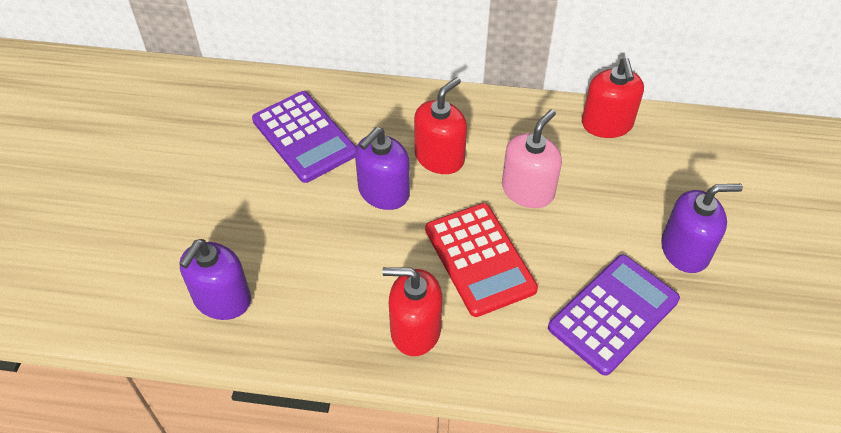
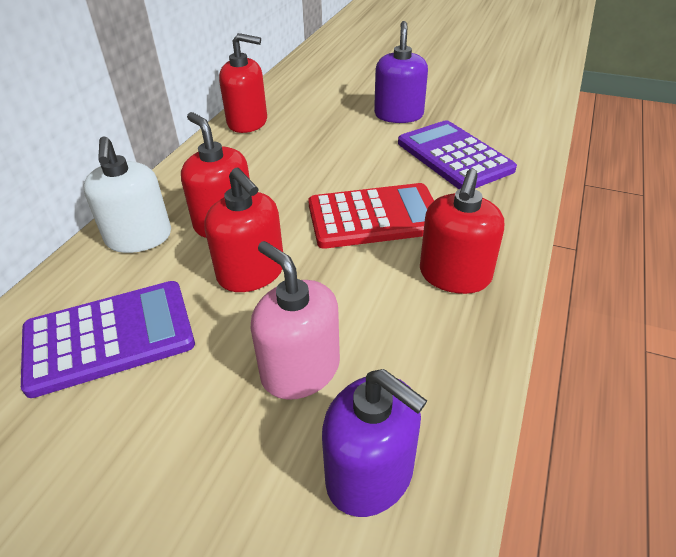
camera: 75 degrees left, 10 degrees down
(383, 192) = (251, 273): purple soap dispenser -> red soap dispenser
(405, 112) = (139, 237): none -> white soap dispenser
(528, 190) = (301, 175): pink soap dispenser -> pink soap dispenser (300, 370)

